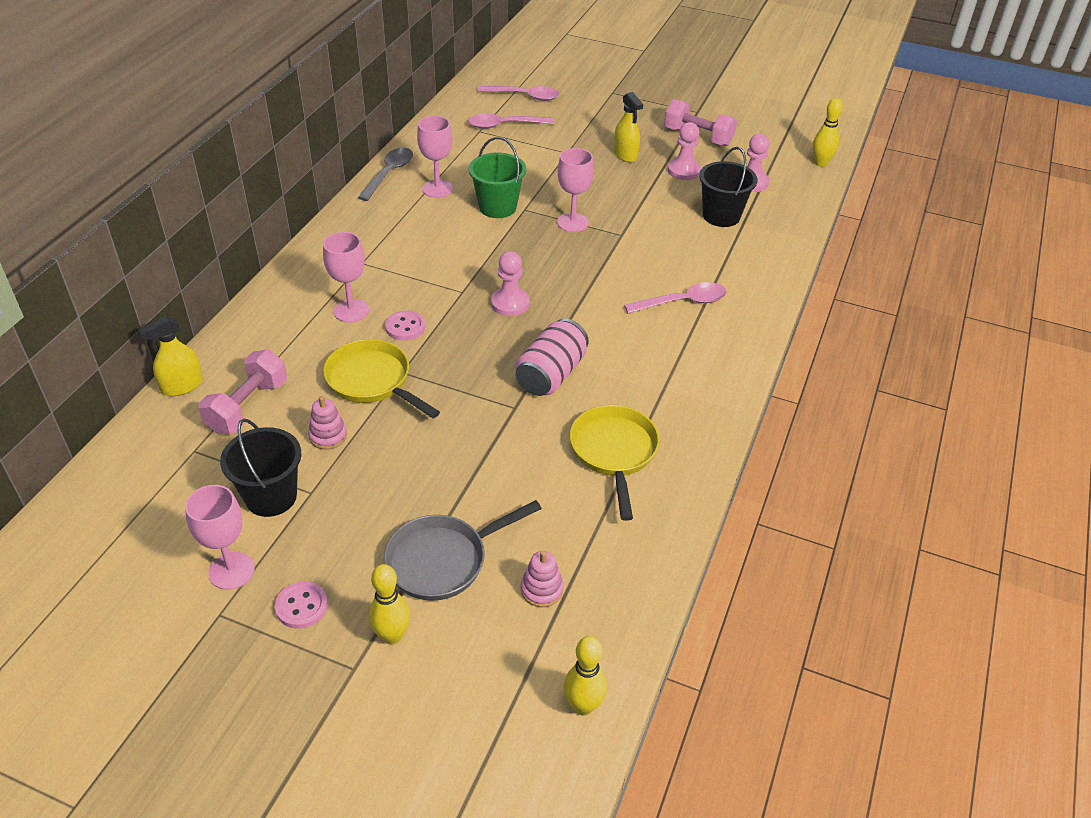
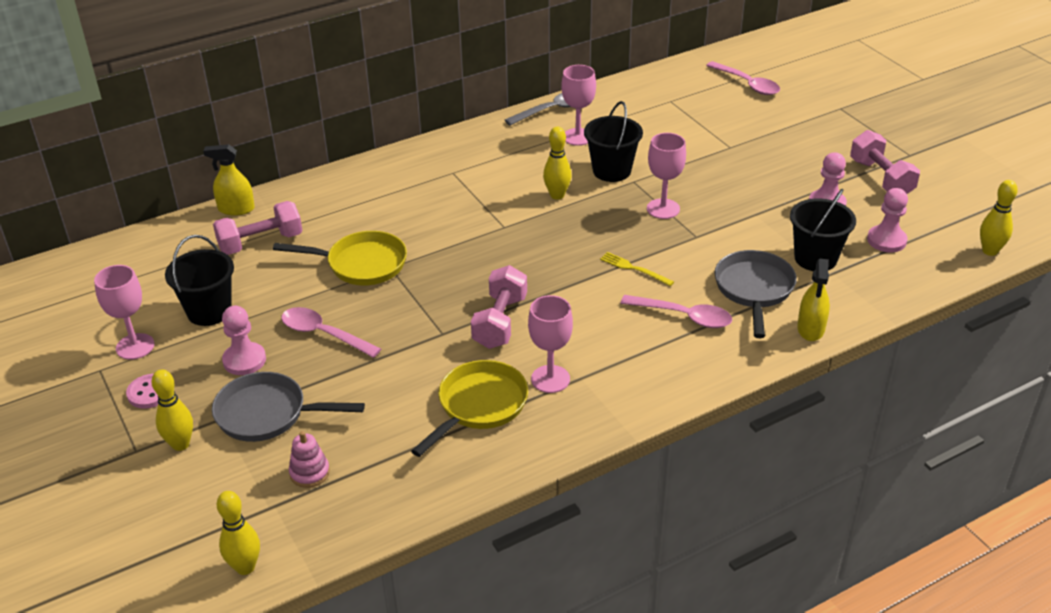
camera: 40 degrees right, 5 degrees down
(328, 436) = (289, 288): pink stacking toy -> none
(351, 311) = (404, 206): pink goblet -> pink goblet (550, 379)
(372, 381) = (361, 264): yellow pan -> yellow pan turned 105 degrees clockwise
(405, 327) = (429, 235): pink button -> none
(476, 246) = (557, 195): none -> yellow bowling pin
(497, 207) = (612, 171): green bucket -> black bucket
(504, 125) = (698, 104): pink spoon -> pink spoon (323, 334)
(510, 303) = (531, 252): pink pawn -> pink pawn (244, 360)
(551, 374) = (500, 322): pink can -> pink dumbbell
(605, 281) = (634, 269): none -> yellow fork
(625, 155) = (784, 169): yellow spray bottle -> yellow spray bottle (811, 329)
(707, 258) = (754, 290): none -> grey pan

